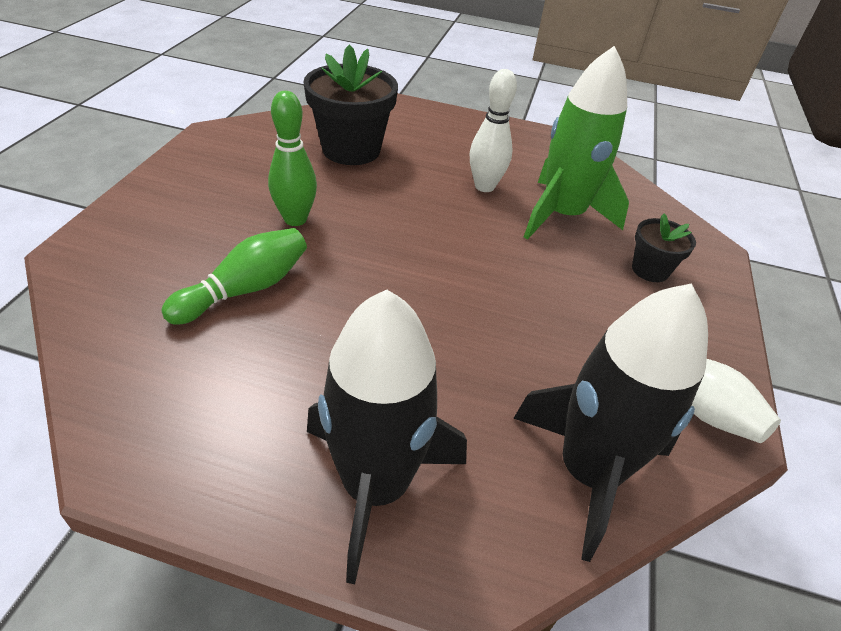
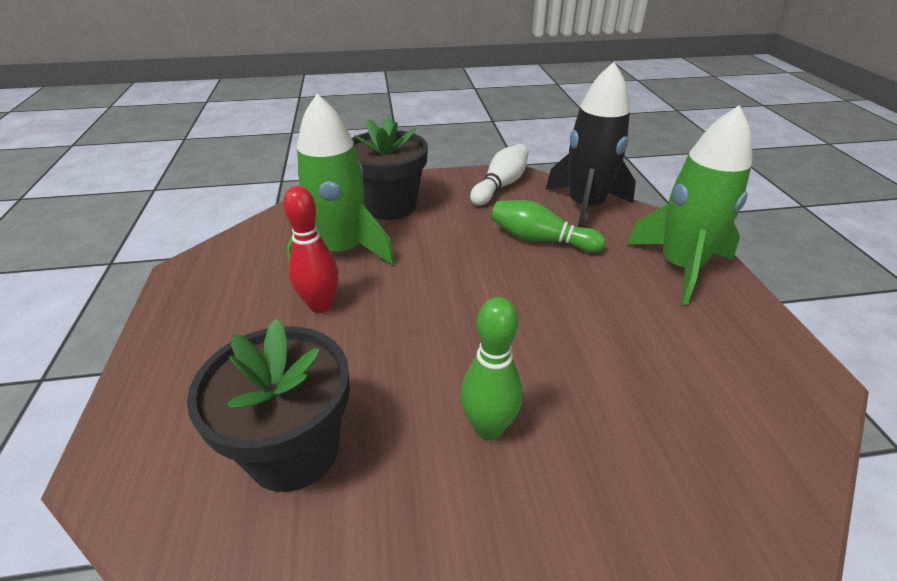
camera: 110 degrees left, 5 degrees down
(245, 290) = (620, 407): green bowling pin -> green bowling pin (540, 240)
(375, 486) = (680, 267): black rocket -> green rocket
(484, 186) = (320, 305): white bowling pin -> red bowling pin
(650, 270) = (390, 206): black flower pot -> black flower pot, size x1.88

